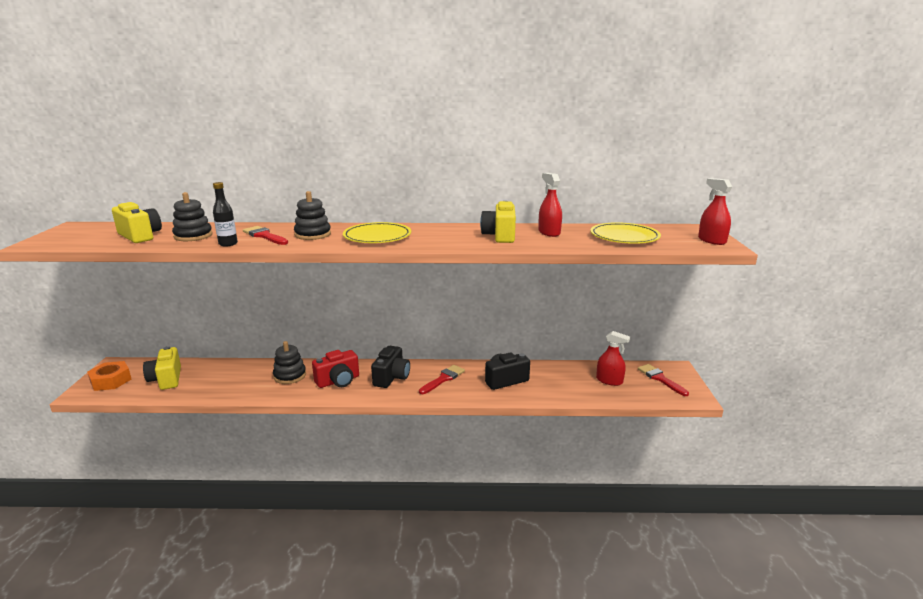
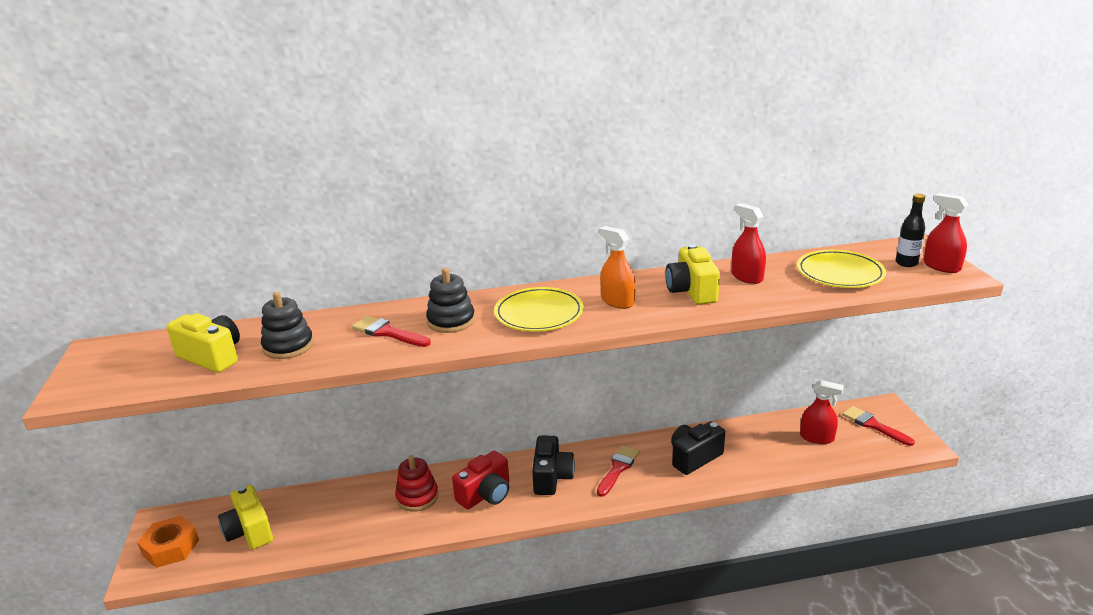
camera: 10 degrees left, 5 degrees up
(228, 244) = (350, 355): black bottle -> black bottle (906, 263)
(290, 376) = (417, 497): black stacking toy -> red stacking toy
(440, 236) = (617, 301): none -> orange spray bottle

